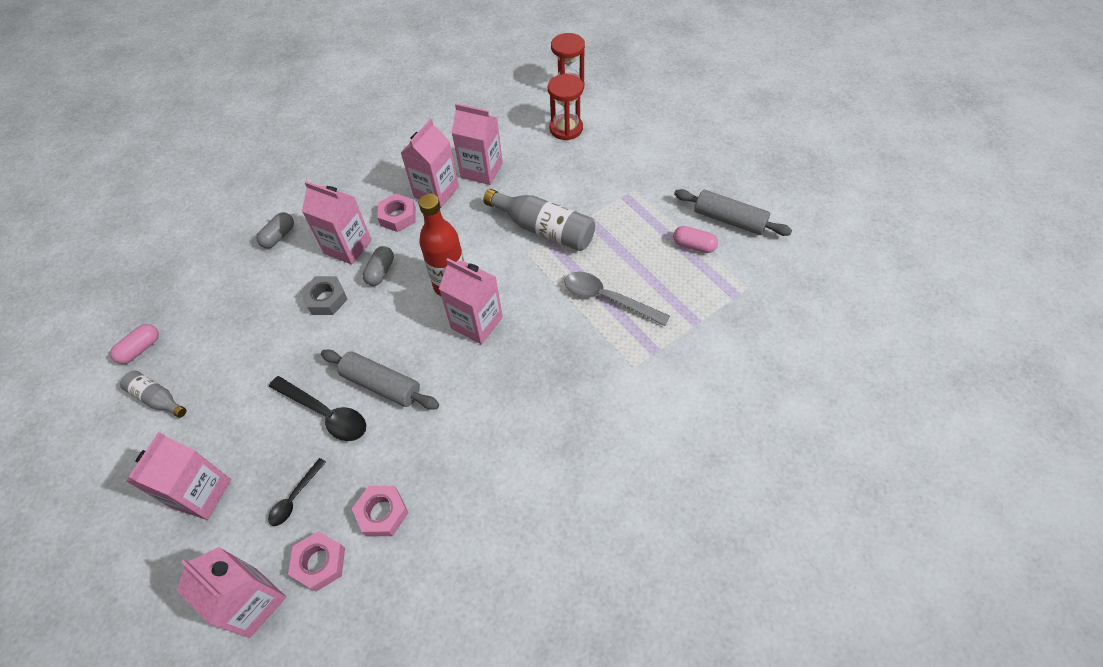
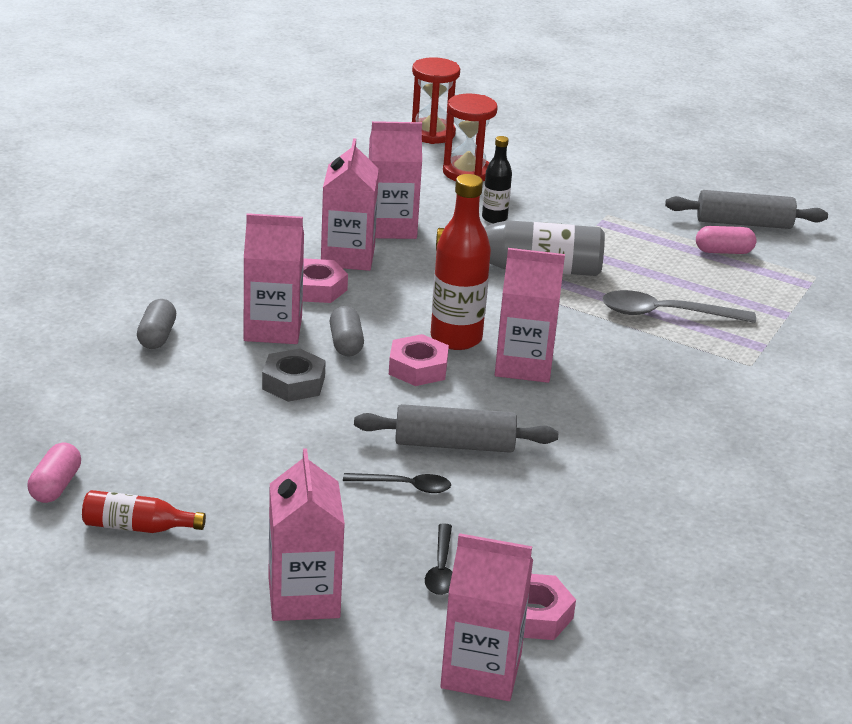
camera: 30 degrees left, 25 degrees down
(157, 398) = (137, 527): grey bottle -> red bottle
(326, 414) = (404, 486): black spoon -> black spoon, size x0.59
(382, 513) = (570, 553): pink nut -> pink nut (418, 368)
(554, 176) = (494, 218): none -> black bottle

